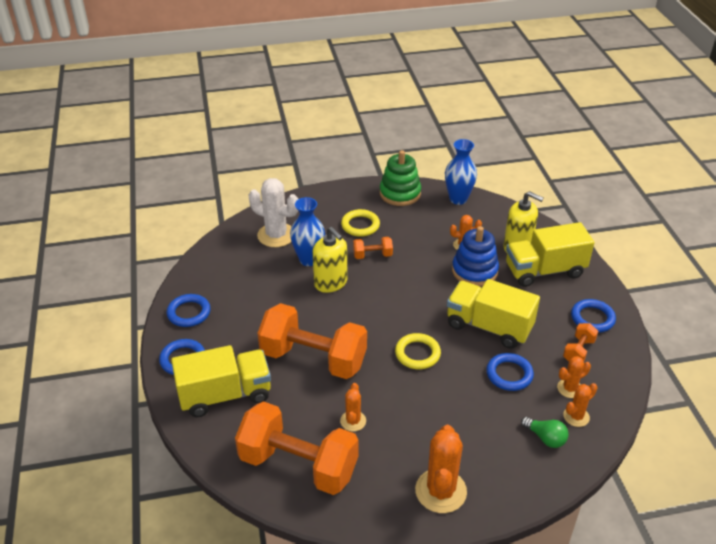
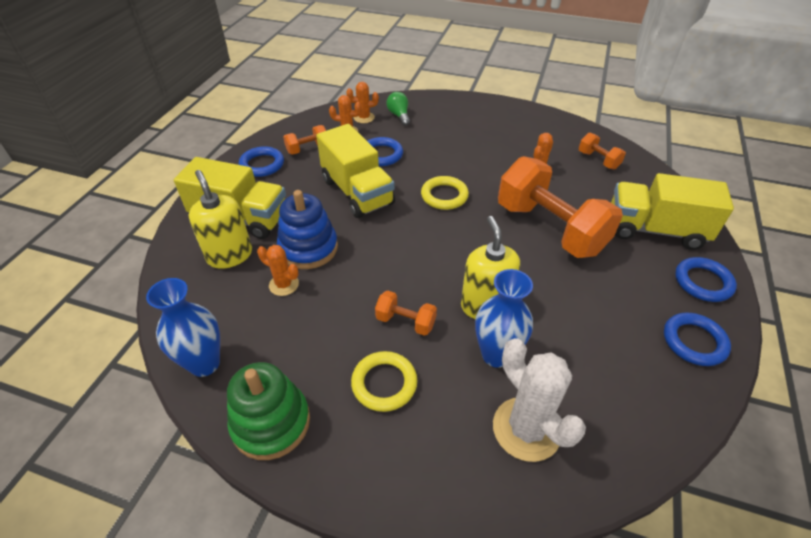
camera: 150 degrees left, 5 degrees up
(298, 465) = (598, 160): orange dumbbell -> orange dumbbell, size x0.43
(440, 491) = (498, 116): orange cactus -> none

